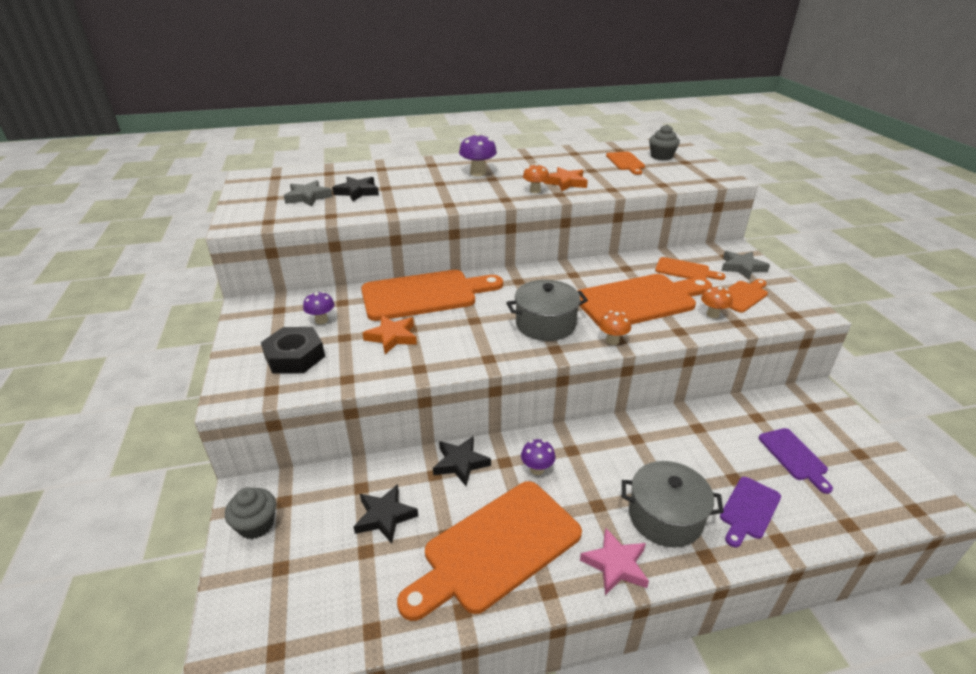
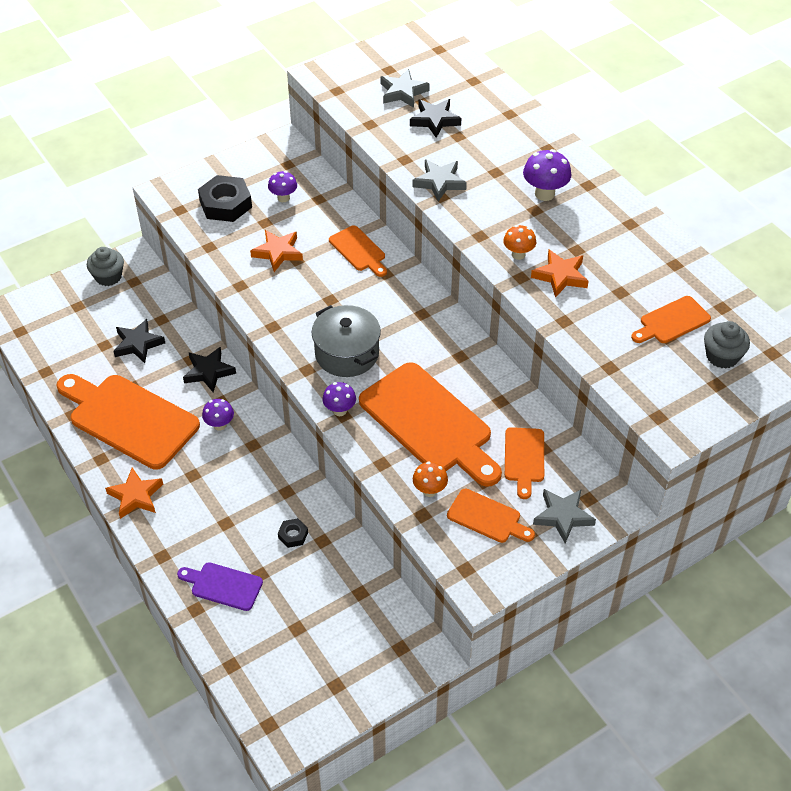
camera: 70 degrees right, 15 degrees up
(425, 295) = (358, 250): orange cutting board -> orange cutting board, size x0.50
(432, 202) = (439, 182): none -> grey star
(612, 340) = (339, 410): orange mushroom -> purple mushroom
(615, 565) = (136, 496): pink star -> orange star
(665, 517) = (195, 524): grey pot -> none
(689, 445) = (293, 535): none -> black nut
(794, 457) = (308, 624): purple cutting board -> none

